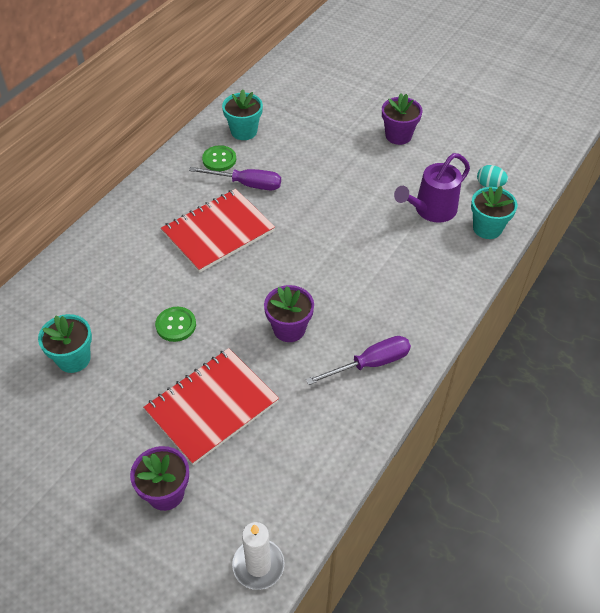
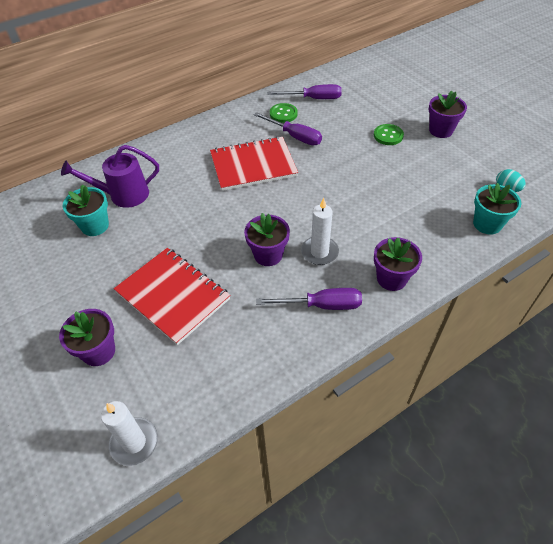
camera: 25 degrees right, 0 degrees up
(176, 325) = (182, 224): green button -> green button (388, 135)
(212, 406) = (173, 296): red notebook -> red notebook turned 60 degrees clockwise
(244, 131) = (313, 98): turquoise flower pot -> purple screwdriver
(340, 309) = (319, 252): none -> white candle
(424, 314) = (391, 278): none -> purple flower pot
(431, 210) = (441, 195): purple watering can -> purple watering can (123, 195)

